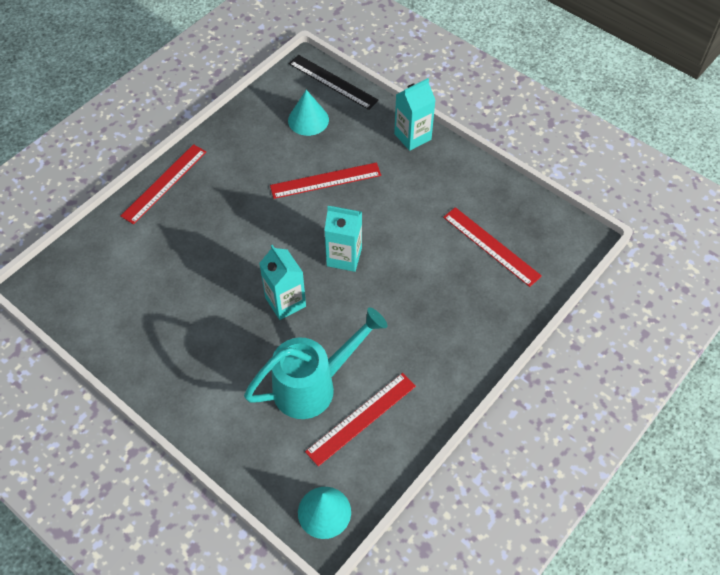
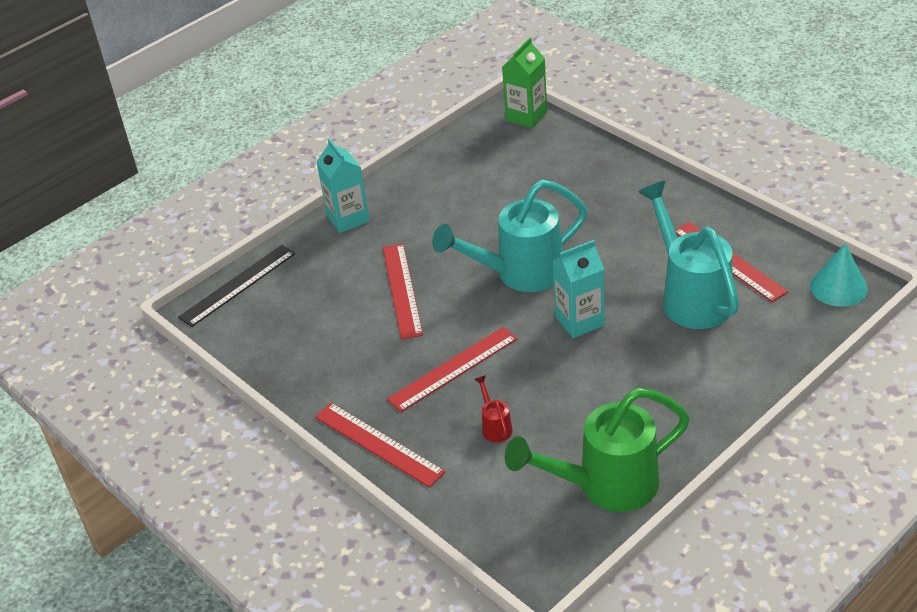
camera: 80 degrees left, 15 degrees down
(107, 323) = (605, 486): none -> green watering can
(174, 251) = (495, 426): none -> red watering can
(308, 120) = (298, 306): turquoise cone -> none
(344, 257) = (519, 274): turquoise carton -> turquoise watering can
(491, 246) = (515, 166): red ruler -> red ruler (453, 369)
(569, 251) = (526, 116): none -> green carton

